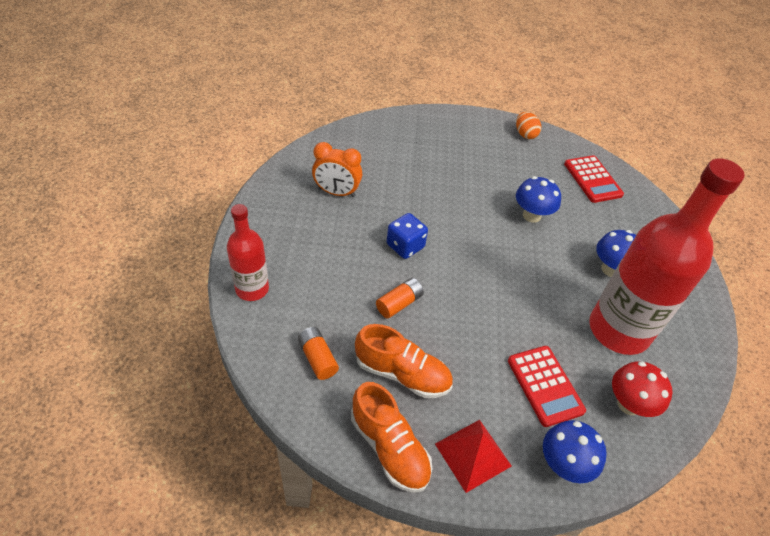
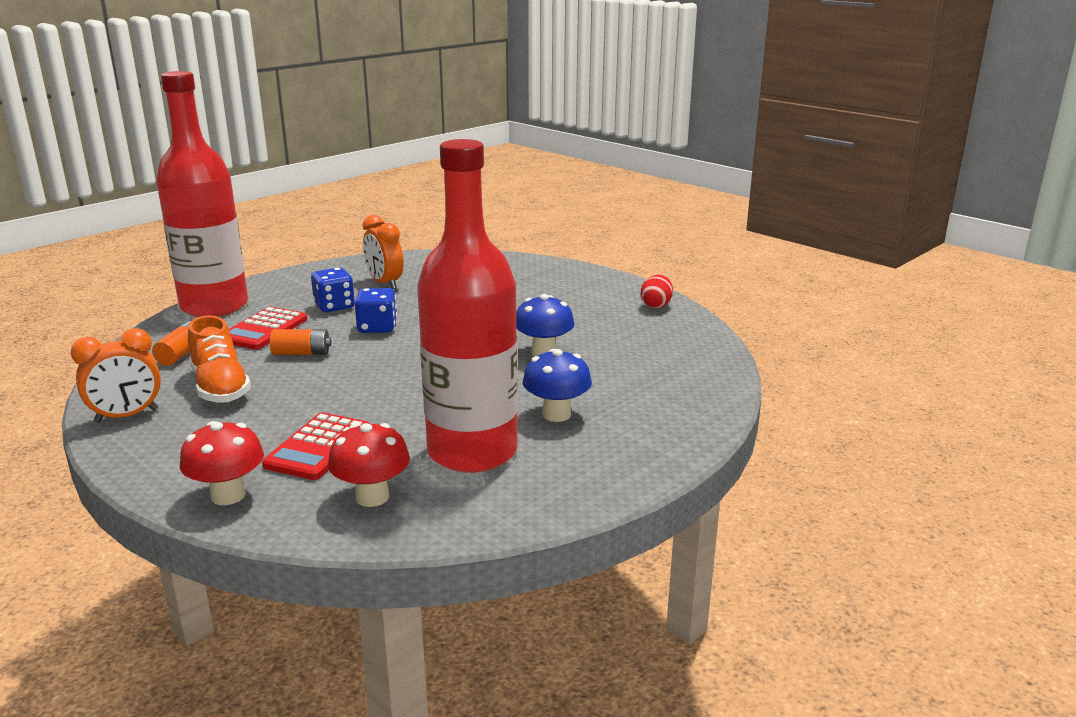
camera: 45 degrees right, 25 degrees down
(252, 289) = (214, 306): red bottle -> red bottle, size x1.88
(341, 238) = (334, 306): none -> blue dice
(389, 447) = (127, 416): orange shoe -> orange clock
(472, 454) = (173, 450): red pyramid -> none
(525, 134) = (656, 305): orange egg -> red egg
(563, 464) = (228, 495): blue mushroom -> red mushroom
(592, 179) = (674, 355): red calculator -> red calculator (264, 330)

